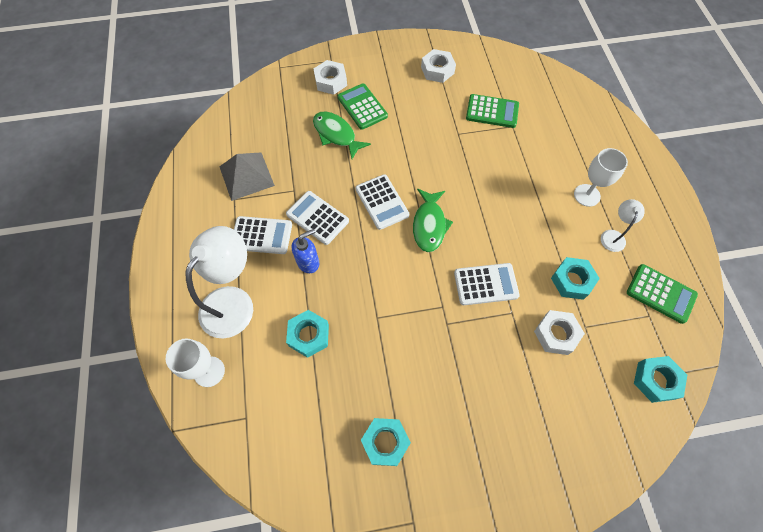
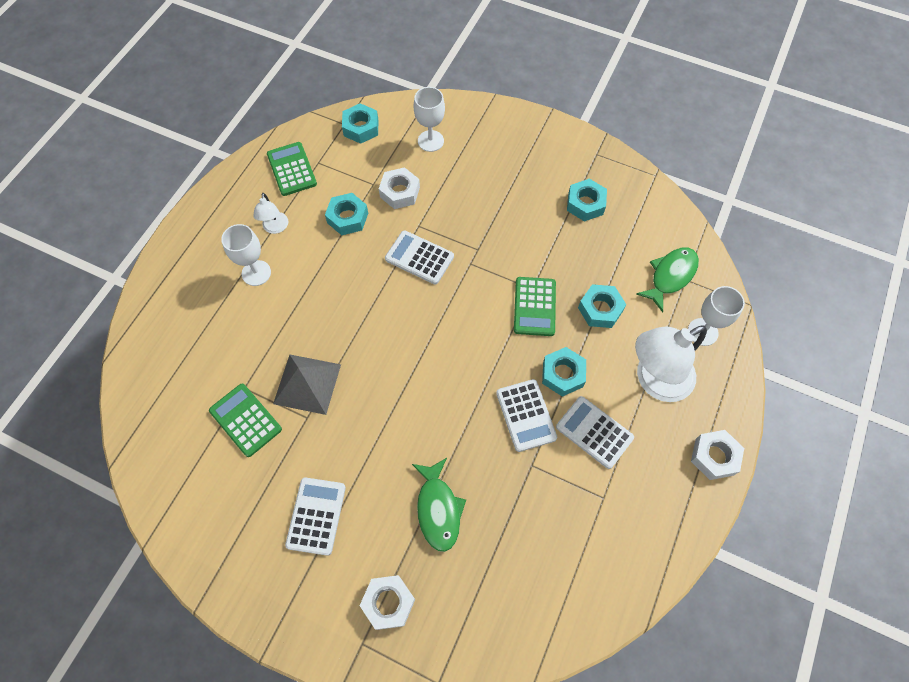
camera: 145 degrees left, 0 degrees up
(246, 175) = (574, 520): grey pyramid -> grey pyramid (307, 384)
(308, 262) = (562, 374): blue soap dispenser -> turquoise nut
(362, 107) = (380, 530): green calculator -> green calculator (534, 307)
(382, 202) = (449, 390): white calculator -> white calculator (316, 516)
(429, 225) = (423, 337): green fish -> green fish (670, 276)
(437, 70) = (247, 524): white nut -> white nut (714, 456)
(583, 413) = (430, 141): none -> white goblet
(613, 236) = (275, 228): white lamp -> white lamp turned 60 degrees counterclockwise

